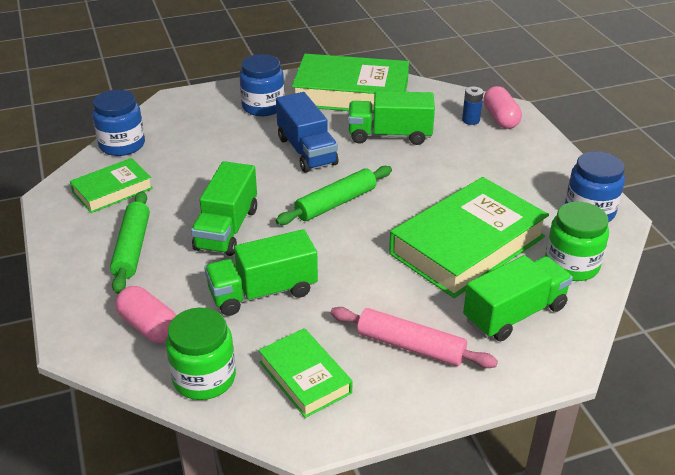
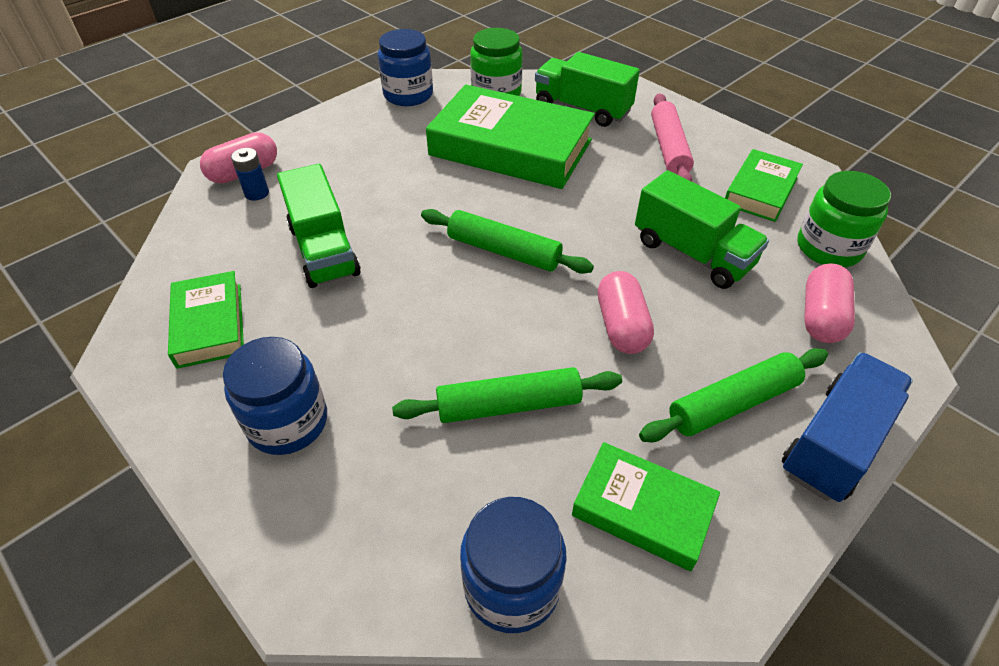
camera: 115 degrees left, 10 degrees up
(211, 169) = (508, 405): none -> green rolling pin
(227, 229) = (621, 326): green truck -> pink capsule
(307, 151) = (402, 316): blue truck -> blue truck (834, 442)
(351, 93) = (210, 324): green book -> green book, size x0.53

